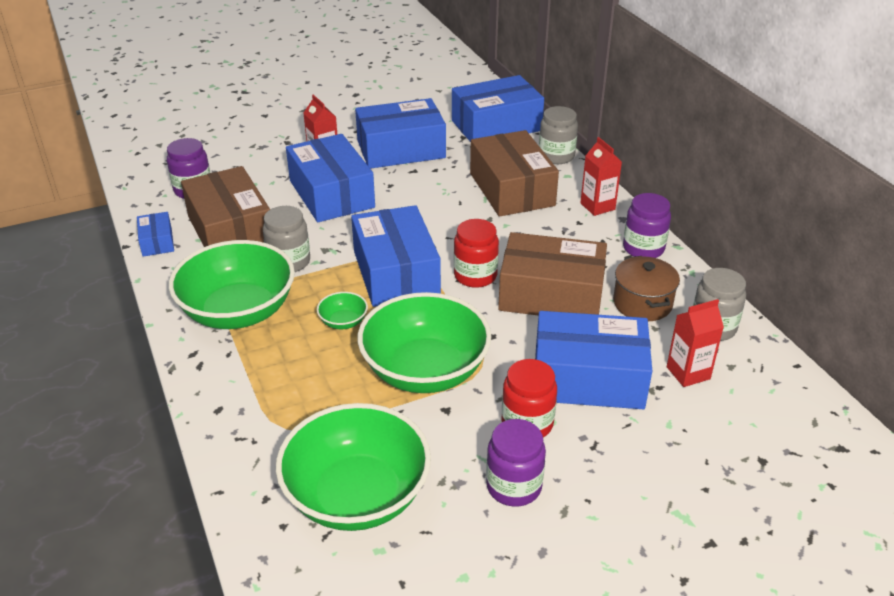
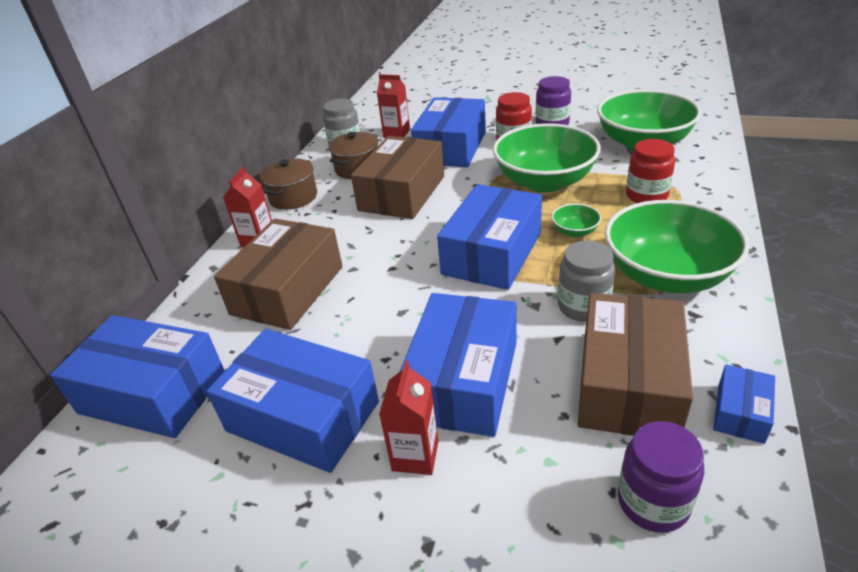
camera: 135 degrees left, 0 degrees up
(475, 276) = (433, 225): red jar -> red jar (646, 196)
(551, 295) = (402, 193): brown box -> brown box turned 60 degrees clockwise
(556, 156) = (188, 309): grey jar -> none
(588, 378) = (451, 148): blue box -> blue box turned 60 degrees clockwise
(643, 248) = (293, 197): purple jar -> brown pot

